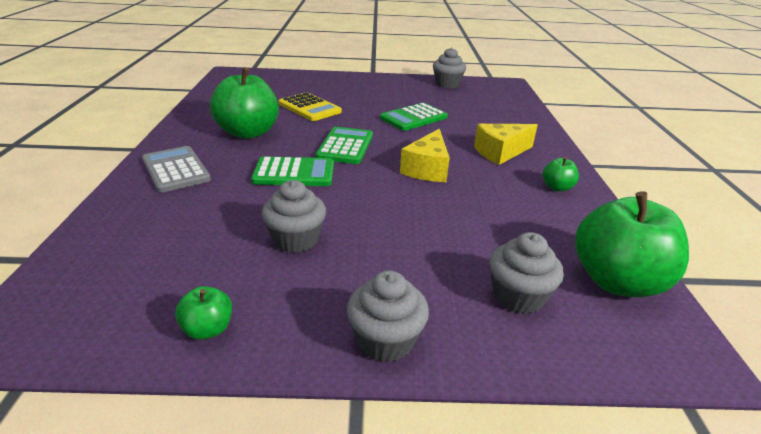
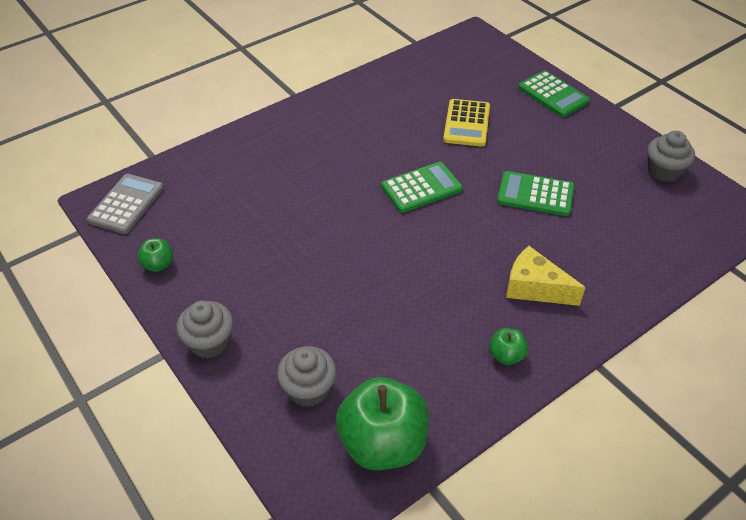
camera: 55 degrees right, 15 degrees up
(176, 170) = (286, 134): grey calculator -> grey calculator (126, 204)
(248, 133) = (378, 125): green apple -> none
(294, 173) = (346, 189): green calculator -> green calculator (553, 94)
(296, 239) = (266, 245): grey cupcake -> none
(427, 169) = (440, 256): yellow cheese -> none

